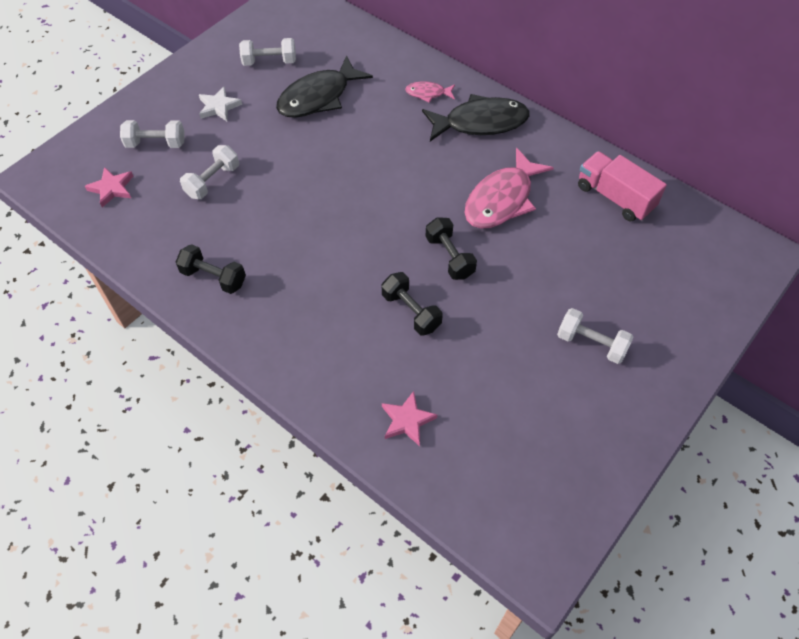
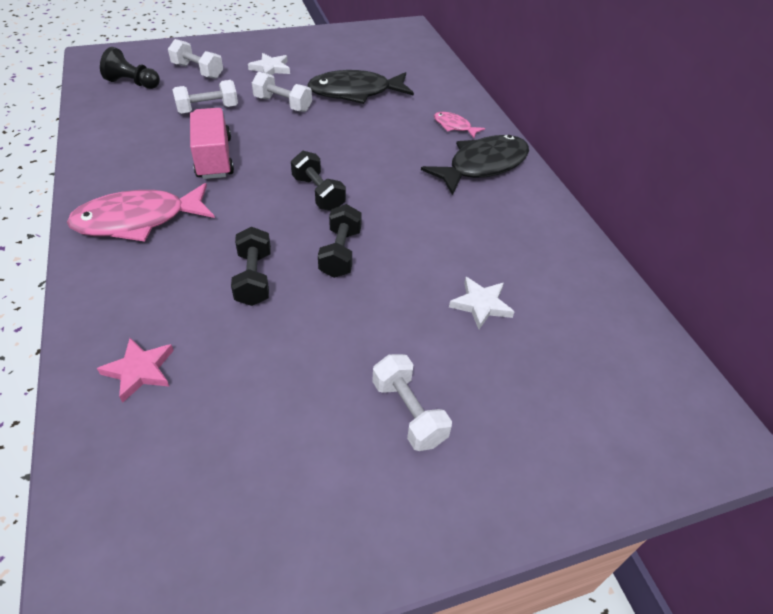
camera: 30 degrees right, 10 degrees down
(112, 188) = (133, 83): pink star -> black pawn
(213, 277) = (127, 169): black dumbbell -> black dumbbell (318, 193)
(269, 62) = (342, 58): white dumbbell -> white dumbbell (283, 104)
(480, 123) = (482, 166): black fish -> black fish turned 60 degrees counterclockwise
(502, 199) = (442, 232): pink fish -> pink fish (138, 220)
(572, 243) = (481, 305): none -> white star
(615, 197) = (570, 286): pink truck -> pink truck (214, 158)

